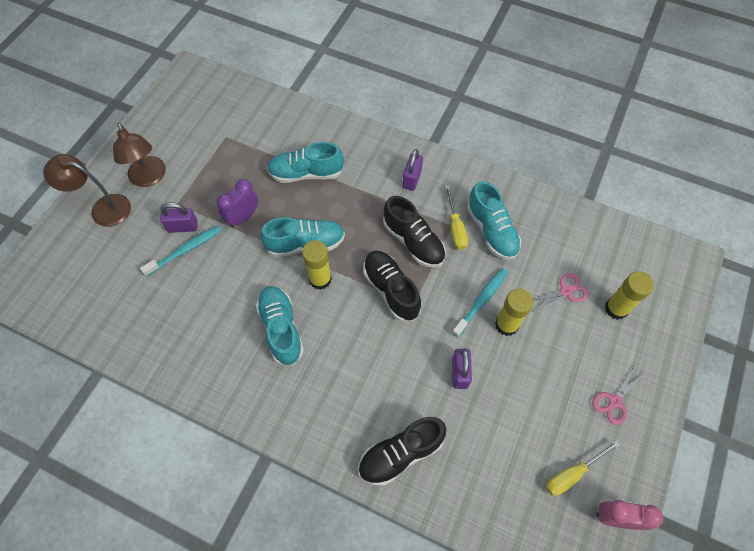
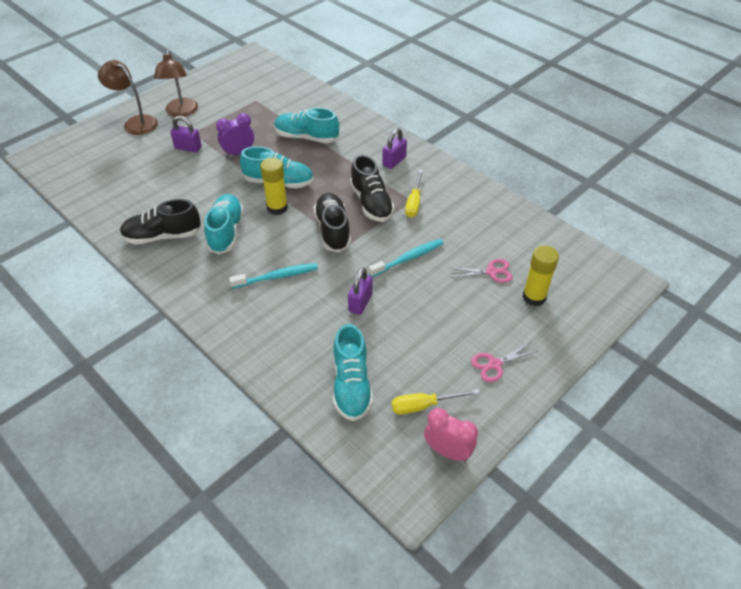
camera: 20 degrees right, 15 degrees down
(185, 250) = (181, 163): turquoise toothbrush -> turquoise toothbrush (277, 276)
(400, 454) = (275, 343): black shoe -> black shoe (163, 236)
(491, 231) = (445, 213): turquoise shoe -> turquoise shoe (351, 385)
(506, 324) = (422, 281): yellow glue stick -> none

